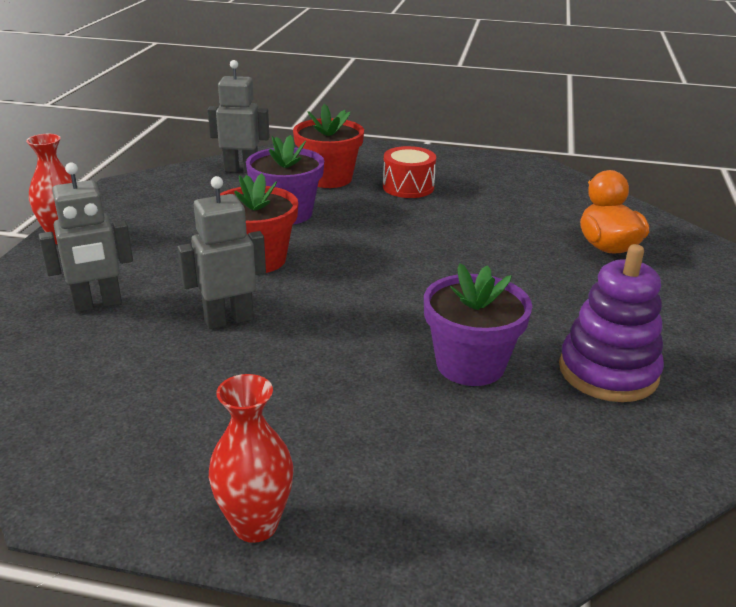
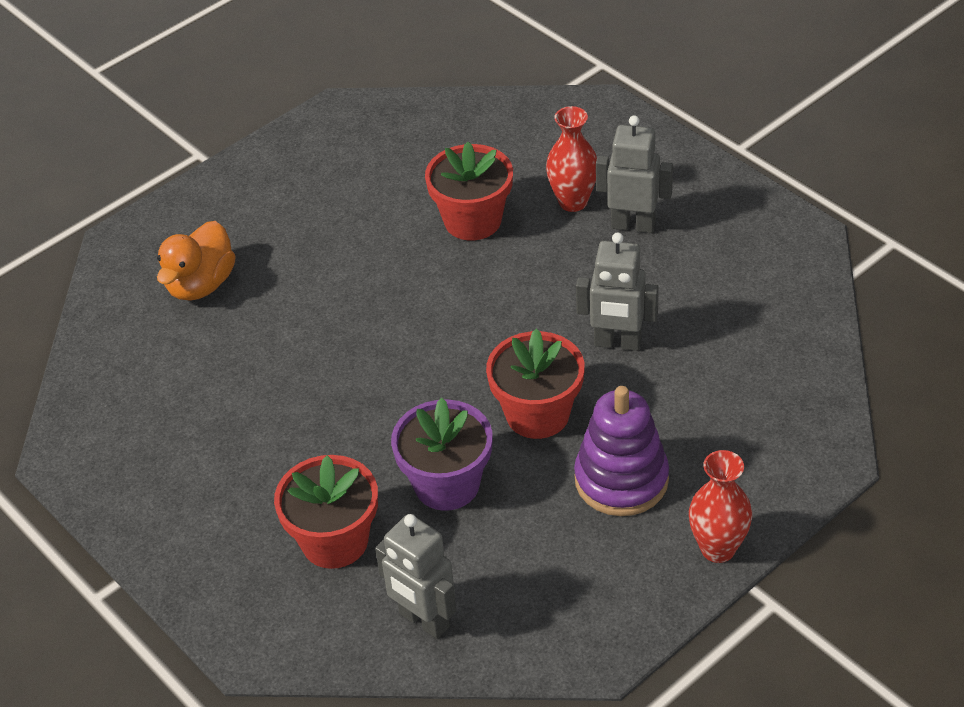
camera: 140 degrees left, 15 degrees up
(98, 304) = (721, 413): grey robot -> grey robot (633, 225)
(255, 525) = (702, 177): red vase -> red vase (573, 202)
(408, 187) = (263, 475): red drum -> none
(470, 365) = (472, 220): purple flower pot -> red flower pot
(608, 372) = (387, 176): purple stacking toy -> purple stacking toy (621, 480)

